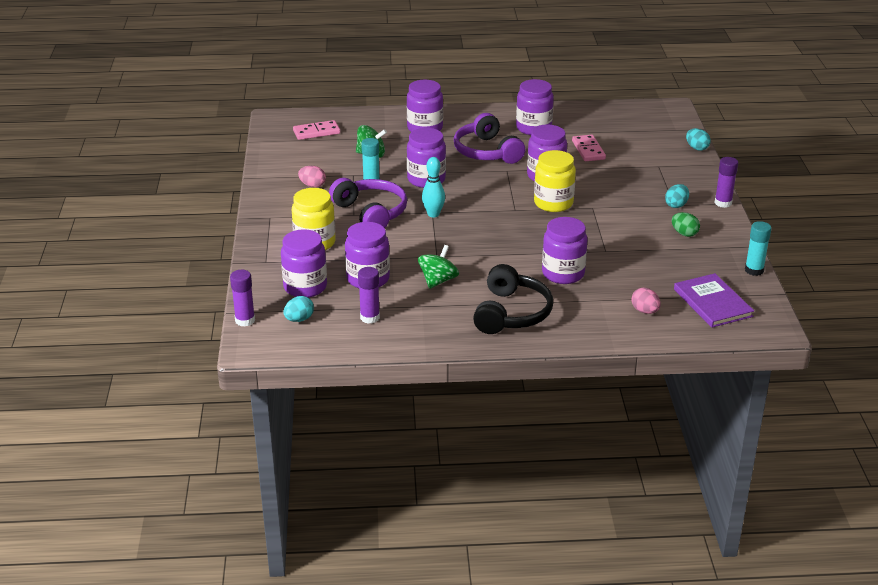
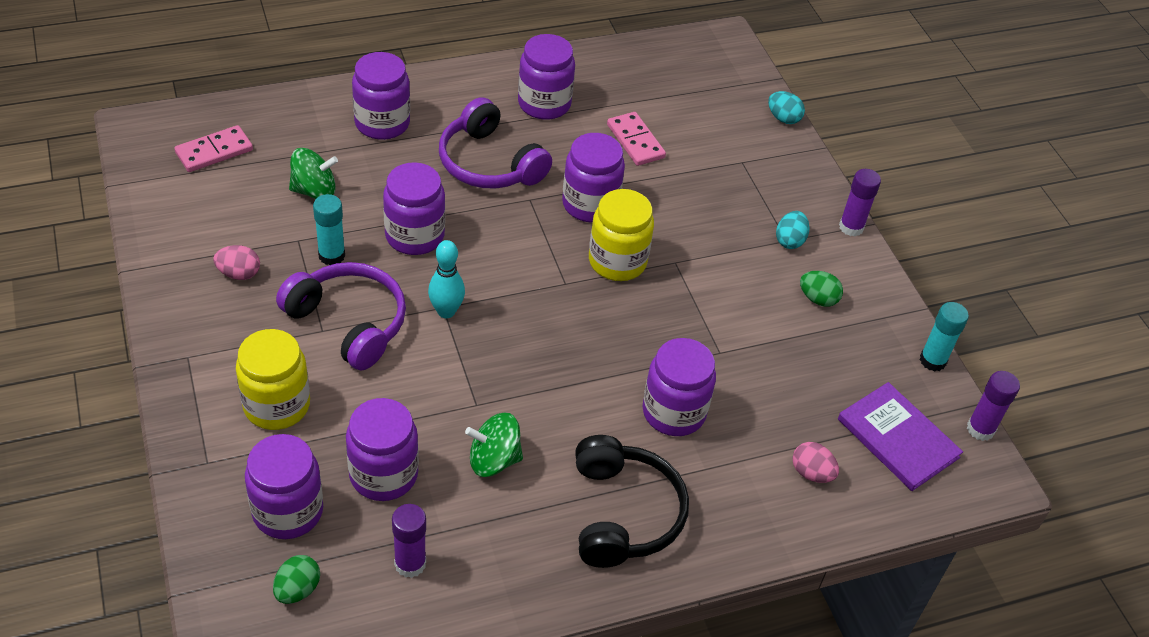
camera: 20 degrees left, 15 degrees up
(245, 320) = (208, 609): purple glue stick -> purple glue stick (980, 429)
(299, 319) = (297, 589): turquoise egg -> green egg
(438, 281) = (493, 460): green spinning top -> green spinning top turned 105 degrees counterclockwise

